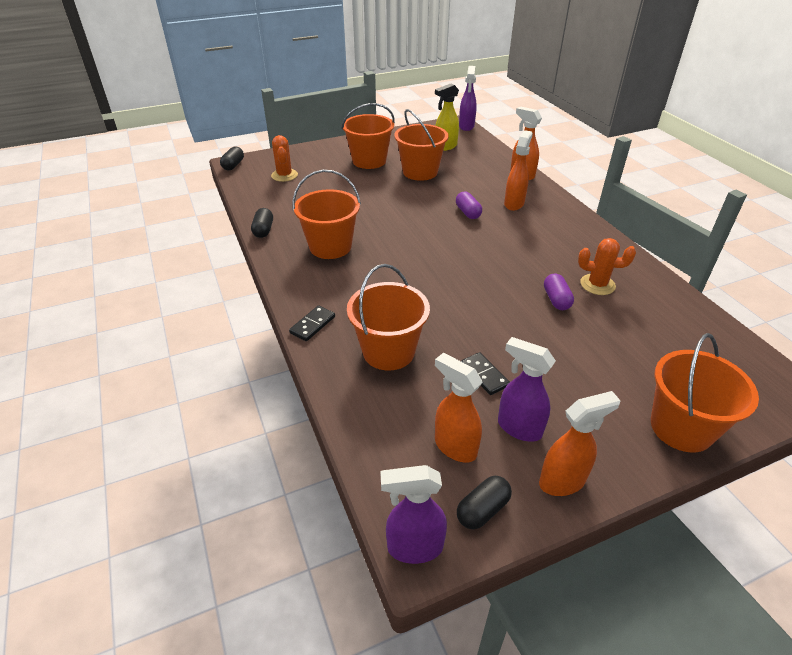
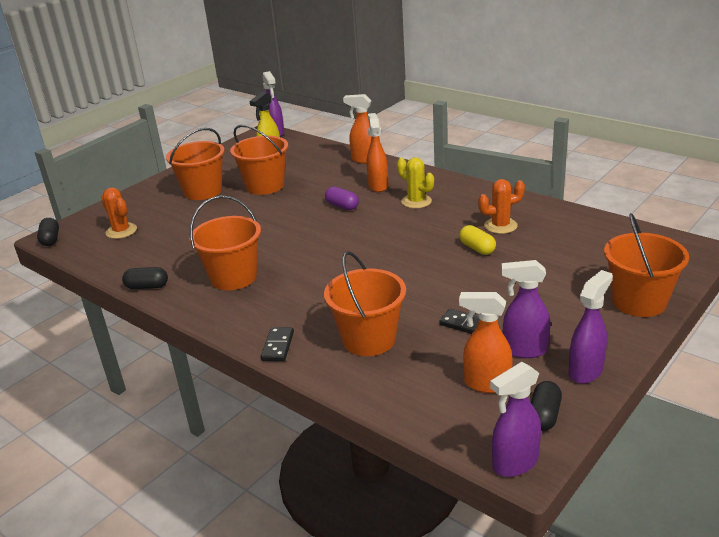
camera: 25 degrees left, 10 degrees down
(263, 230) = (147, 287): black capsule -> black capsule turned 60 degrees counterclockwise
(536, 231) = (416, 201): none -> yellow cactus
(556, 300) = (477, 248): purple capsule -> yellow capsule
(562, 481) = (586, 371): orange spray bottle -> purple spray bottle

